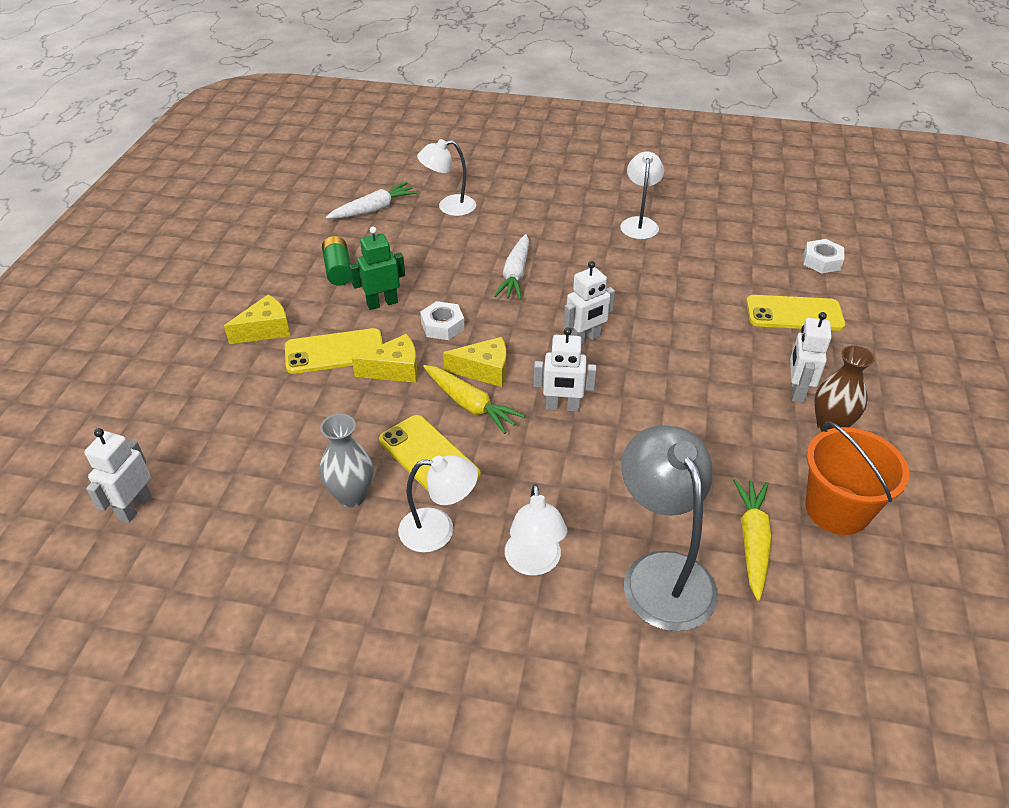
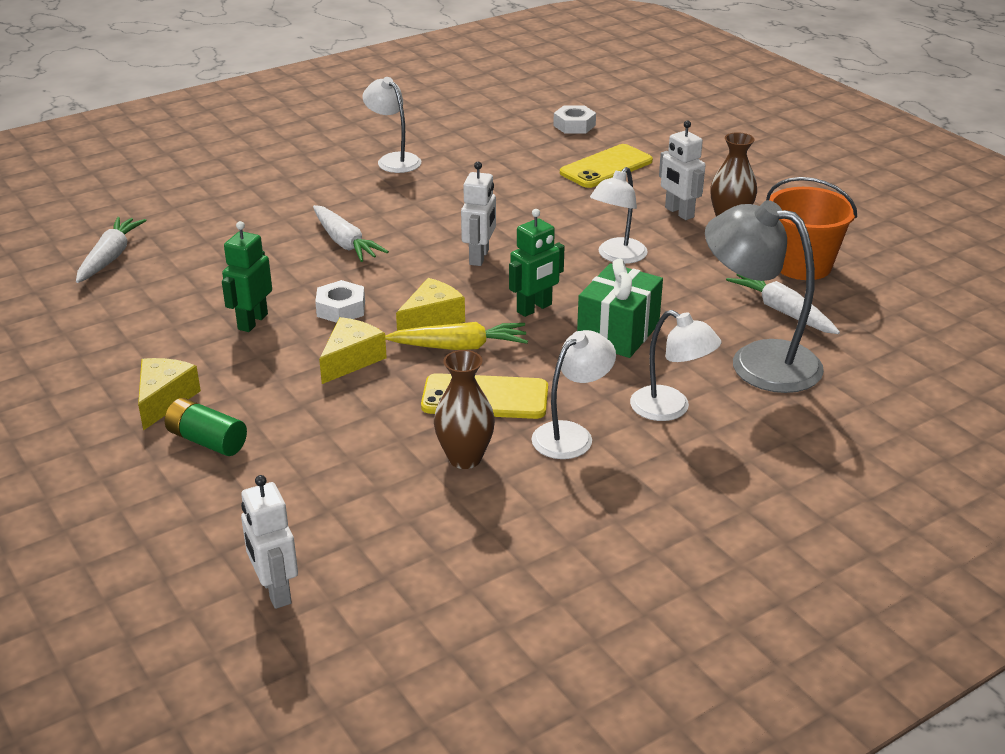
camera: 45 degrees left, 10 degrees down
(334, 352) = (269, 378): yellow phone -> none
(338, 270) = (159, 319): green battery -> green battery (207, 441)
(351, 496) = (465, 458): grey vase -> brown vase
(449, 207) = (190, 222): white lamp -> white lamp (617, 256)
(562, 407) = (534, 308): white robot -> green robot
(591, 469) = (618, 333): none -> green gift
(752, 541) = (782, 311): yellow carrot -> white carrot

